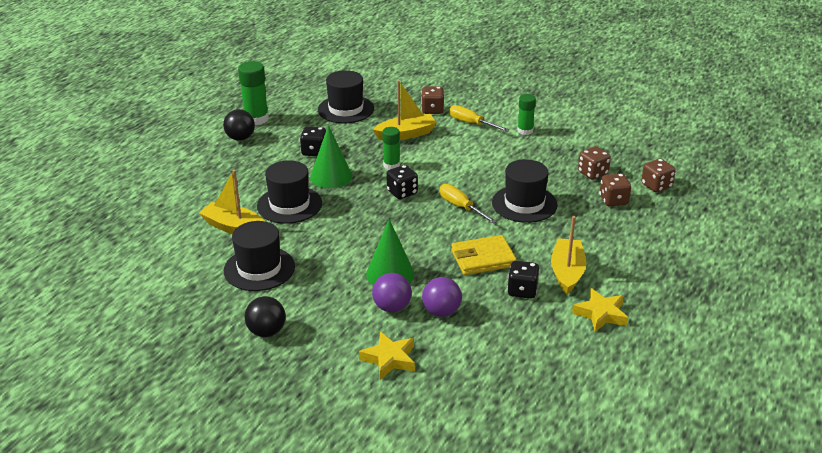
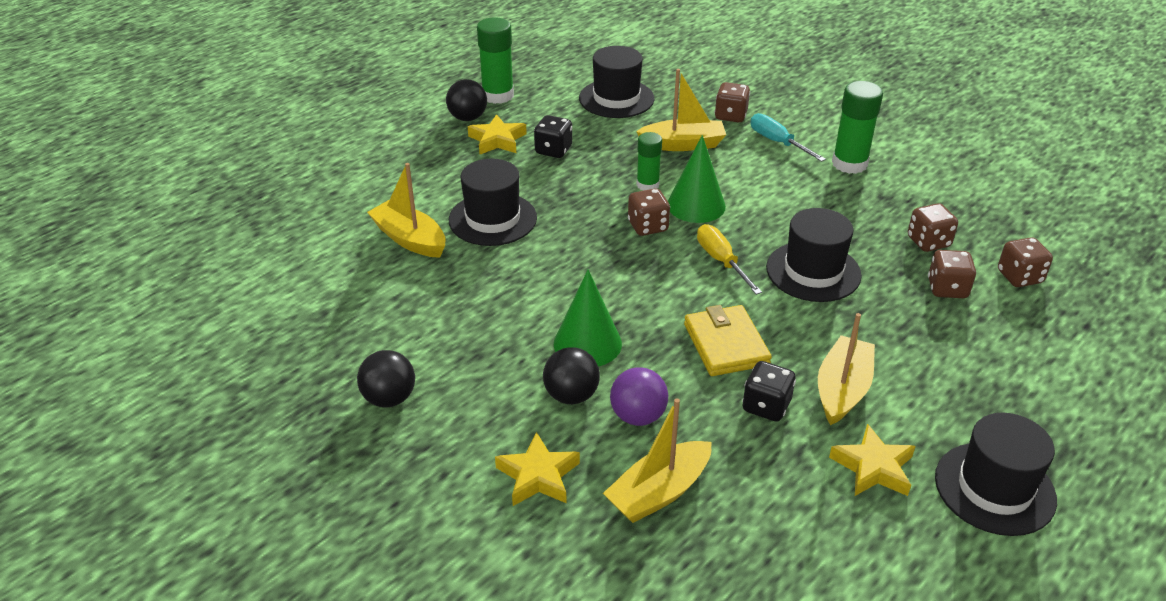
camera: 15 degrees right, 5 degrees up
(259, 269) = (417, 303): black hat -> black hat (994, 488)
(269, 150) = (497, 140): none -> yellow star
(331, 176) = (562, 188): green cone -> green cone (696, 205)
(392, 307) = (571, 395): purple ball -> black ball
(402, 192) = (648, 226): black dice -> brown dice
(471, 123) = (777, 142): yellow screwdriver -> turquoise screwdriver
(472, 353) = (659, 492): none -> yellow boat
(483, 258) = (726, 344): yellow wallet -> yellow wallet turned 75 degrees clockwise
(525, 131) = (849, 164): green glue stick -> green glue stick, size x1.57

